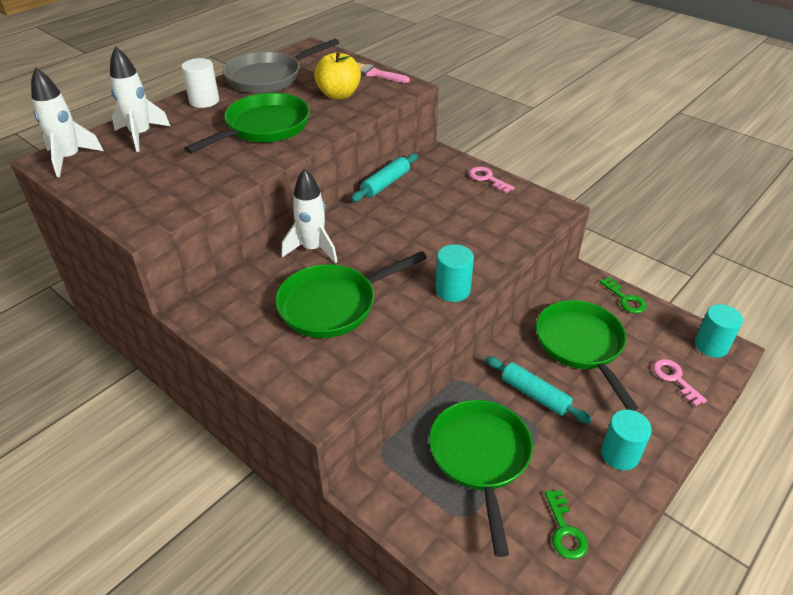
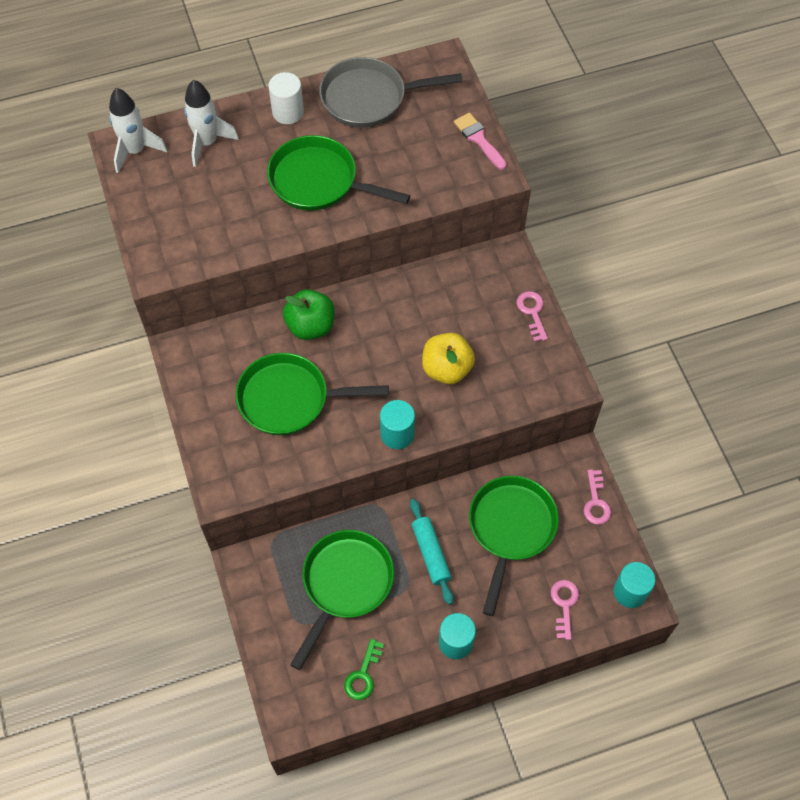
camera: 30 degrees right, 20 degrees up
(263, 128) = (319, 181): green pan -> green pan turned 135 degrees counterclockwise
(313, 249) = (310, 326): white rocket -> green apple
(338, 95) = (419, 160): yellow apple -> yellow apple (446, 369)
(386, 184) = (429, 272): turquoise rolling pin -> none
(625, 299) = (596, 502): green key -> pink key

